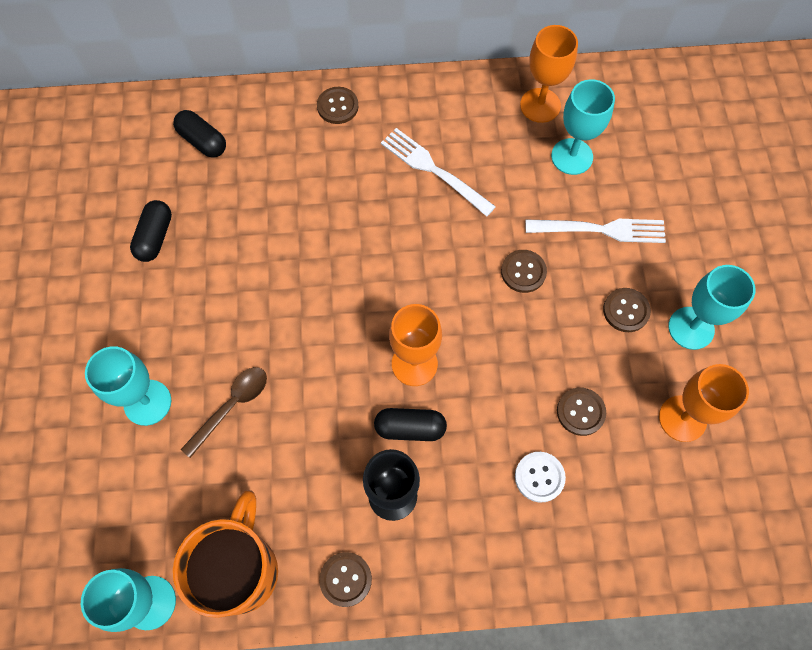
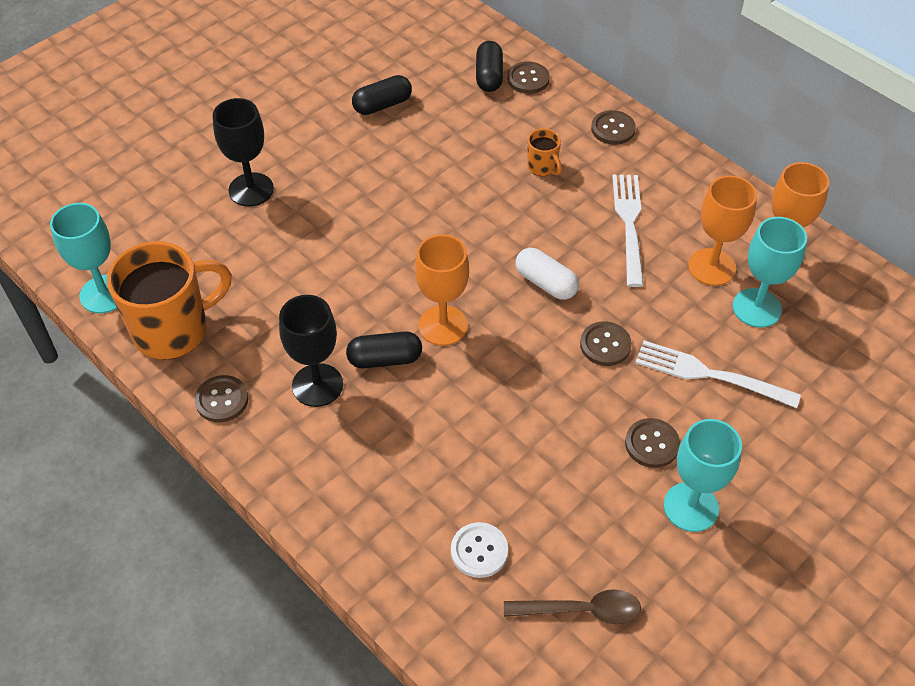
camera: 50 degrees right, 15 degrees down
(147, 402) = (251, 190): turquoise goblet -> black goblet
(231, 406) = (294, 238): brown spoon -> brown spoon (581, 610)
(329, 180) = (543, 167): none -> orange mug
(410, 428) = (385, 359): black capsule -> black capsule turned 60 degrees counterclockwise
(437, 265) = (545, 283): none -> white capsule
(539, 477) = (429, 478): white button -> white button (479, 551)
(580, 412) = (519, 470): brown button -> brown button (528, 79)
(600, 230) = (710, 375): white fork -> white fork turned 150 degrees clockwise
(682, 418) = (593, 556): orange goblet -> orange goblet (712, 267)

